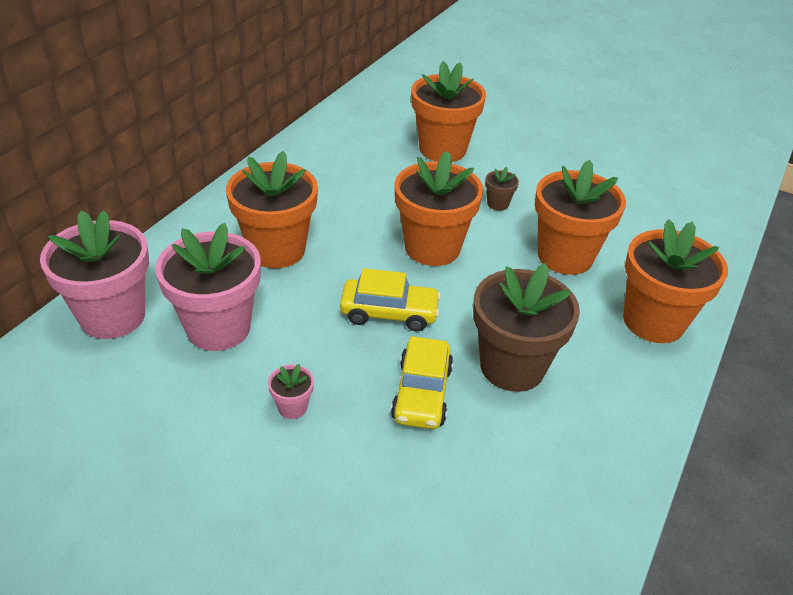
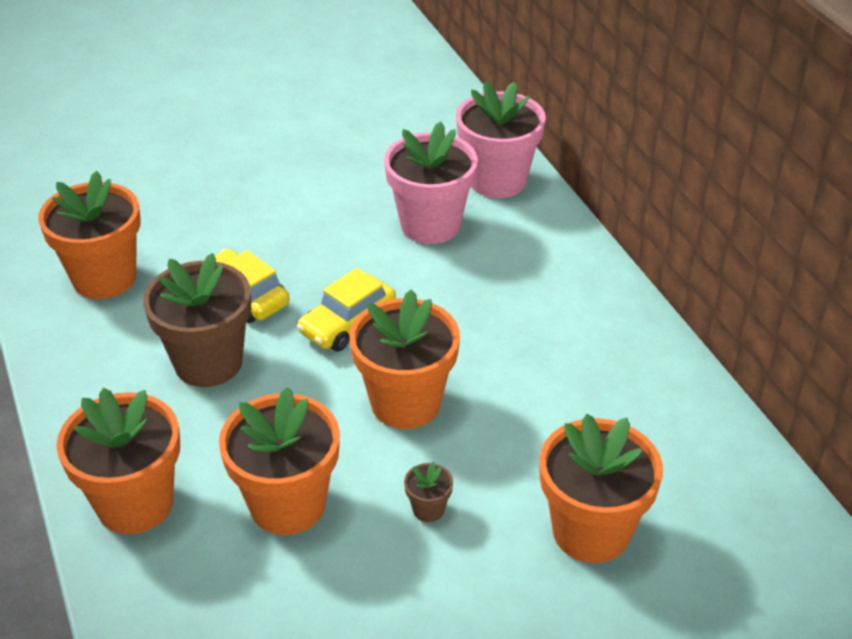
camera: 130 degrees right, 0 degrees up
(276, 250) = (504, 294): orange flower pot -> orange flower pot (104, 278)
(292, 407) = (309, 229): pink flower pot -> none

